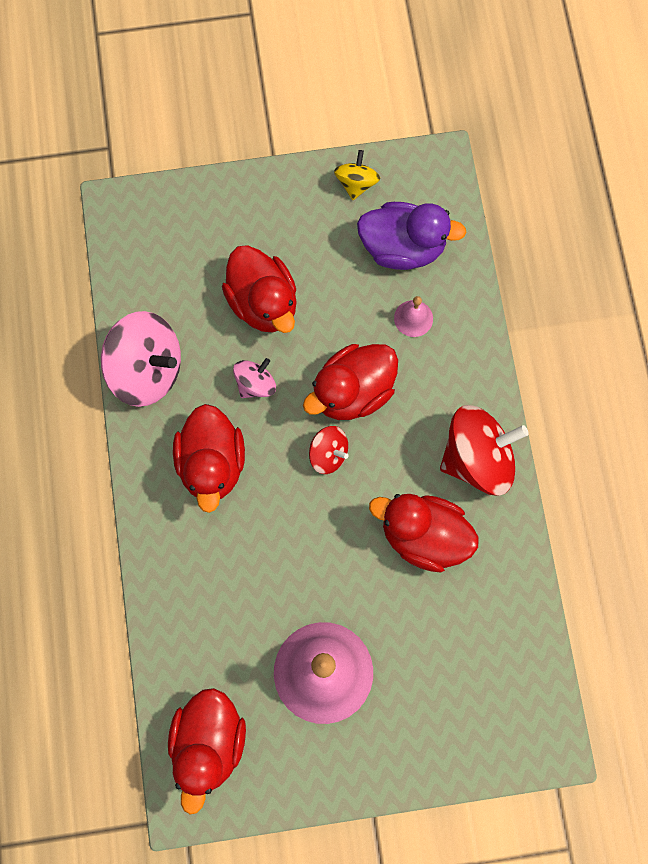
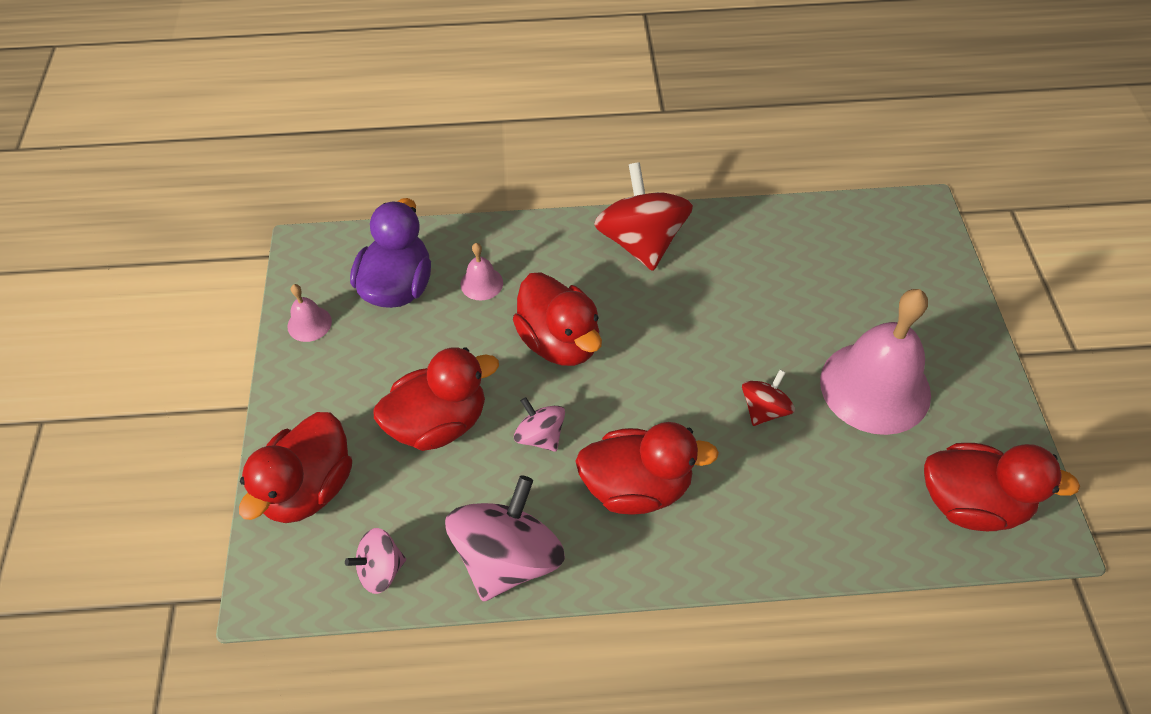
camera: 85 degrees left, 20 degrees down
(134, 280) = (381, 570): none -> pink spinning top
(328, 454) = (630, 369): red spinning top -> red spinning top (764, 410)
(356, 183) = (309, 324): yellow spinning top -> pink bell
(424, 536) = (723, 291): red duck -> red duck (309, 488)

